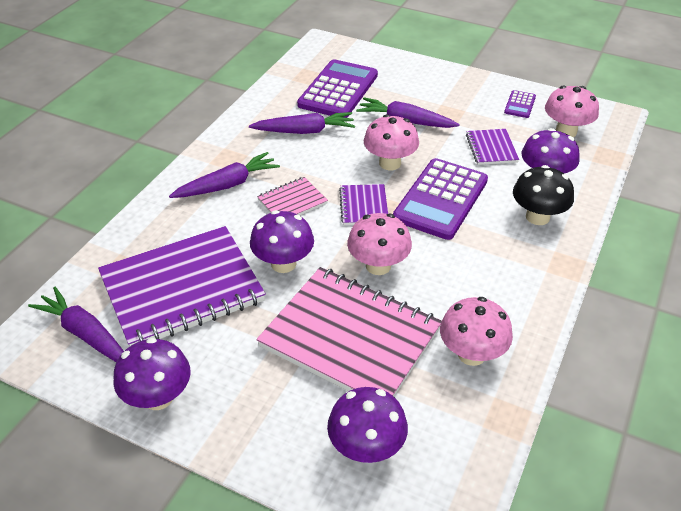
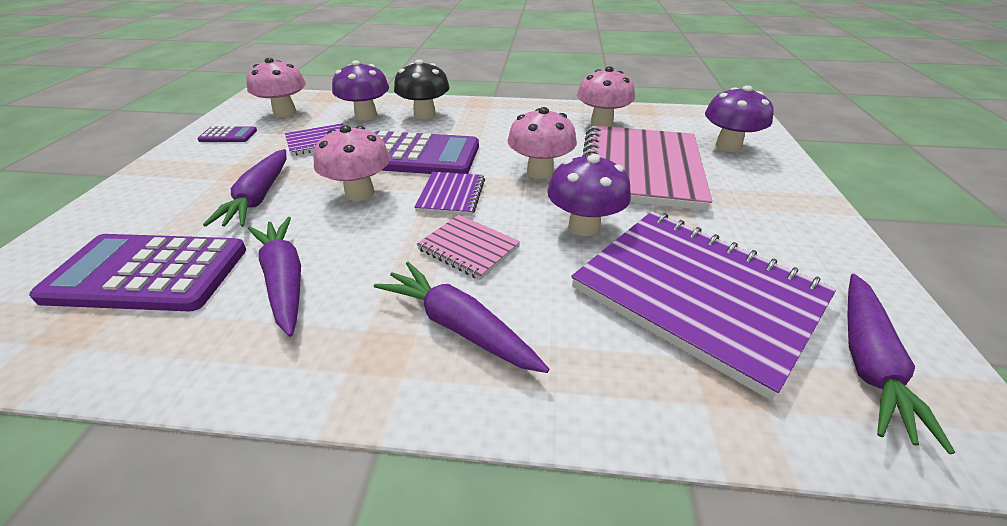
camera: 110 degrees left, 5 degrees down
(158, 397) = (840, 256): purple mushroom -> none
(363, 206) = (451, 195): purple notebook -> purple notebook turned 60 degrees counterclockwise

